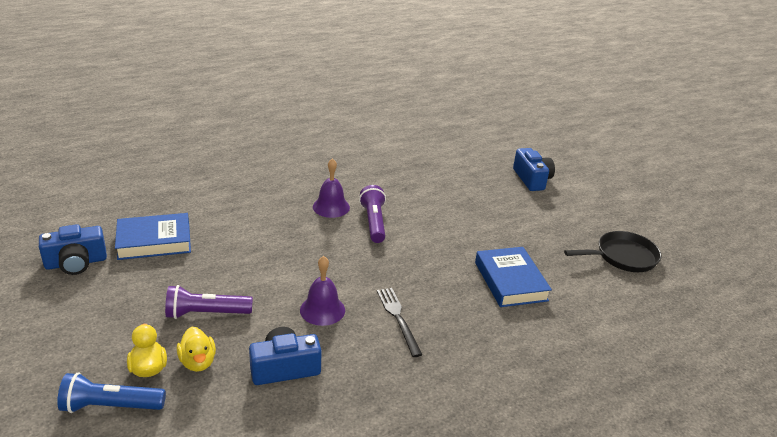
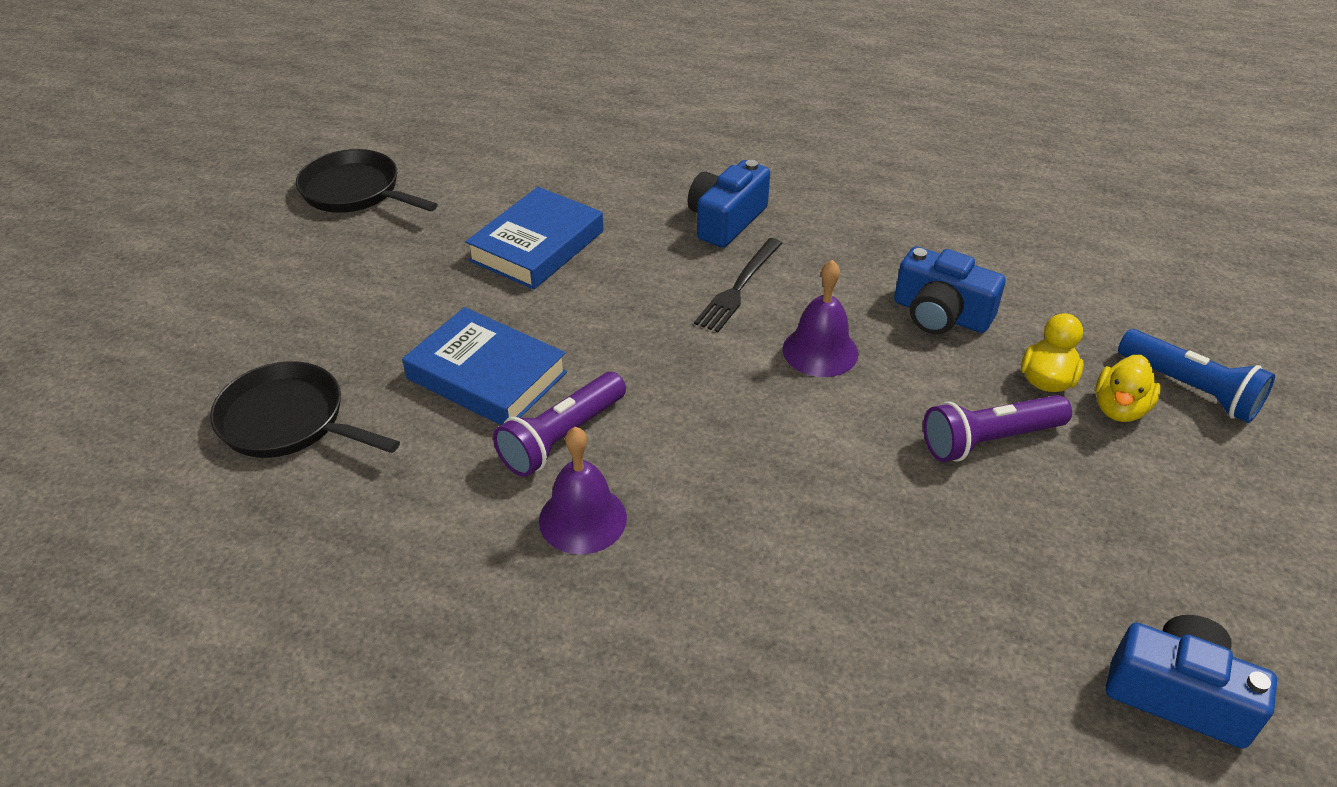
camera: 130 degrees left, 10 degrees up
(154, 241) = (990, 654): blue book -> blue book (487, 375)
(206, 313) = (989, 440): purple flashlight -> purple flashlight turned 120 degrees clockwise
(461, 182) = (289, 421): none -> black pan
(532, 179) = (184, 349): blue camera -> blue camera (725, 220)

